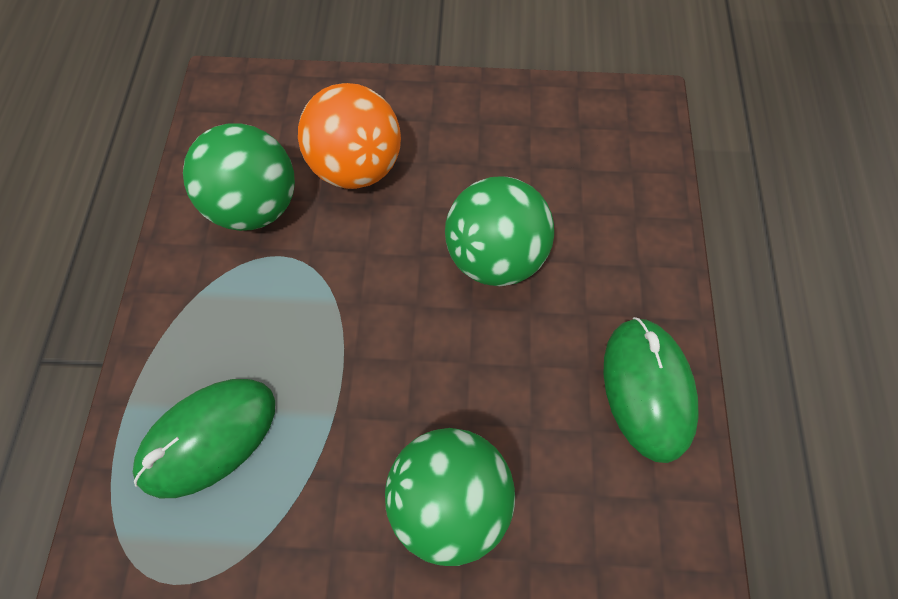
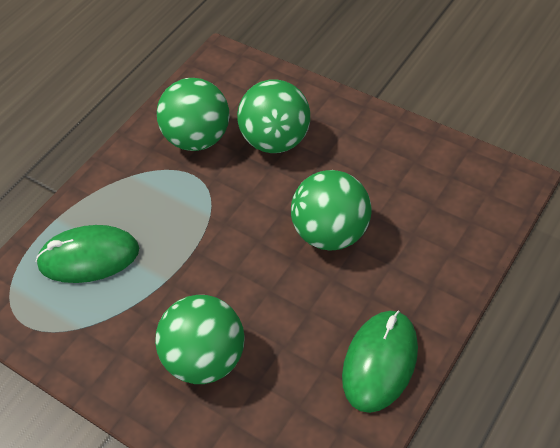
camera: 35 degrees right, 15 degrees down
(357, 166) = (276, 141): orange ball -> green ball

